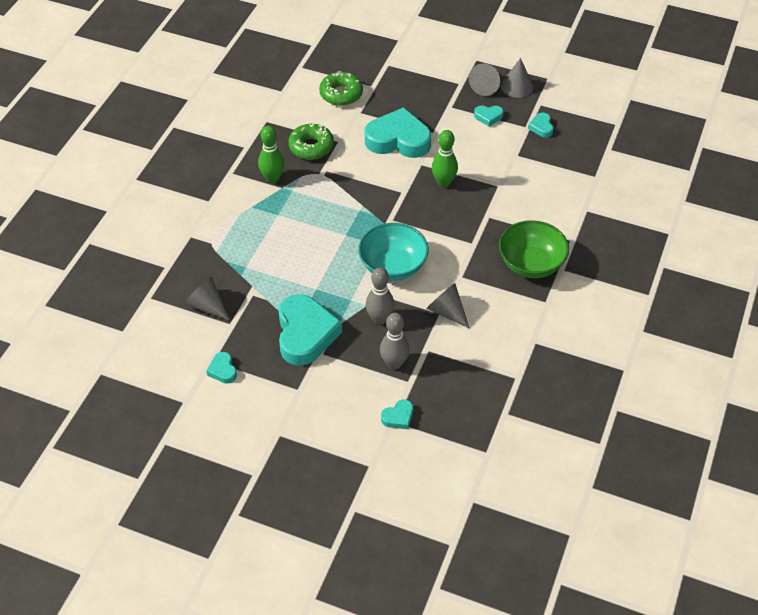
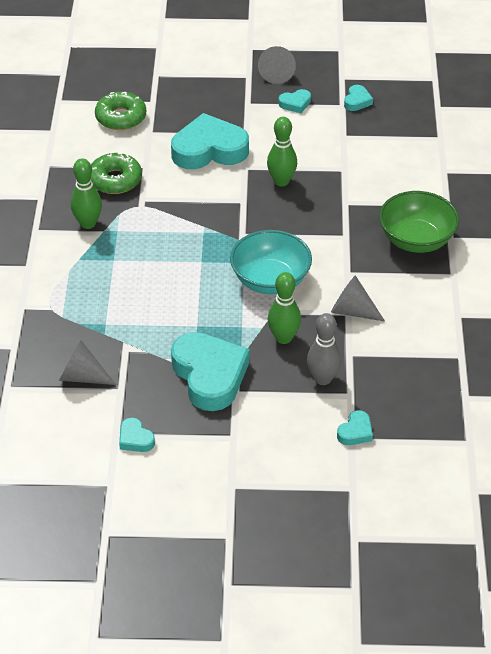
camera: 20 degrees left, 5 degrees down
(379, 319) = (283, 338): grey bowling pin -> green bowling pin
(517, 86) = (310, 66): grey cone -> none
(541, 127) = (357, 101): turquoise heart -> turquoise heart turned 135 degrees counterclockwise

